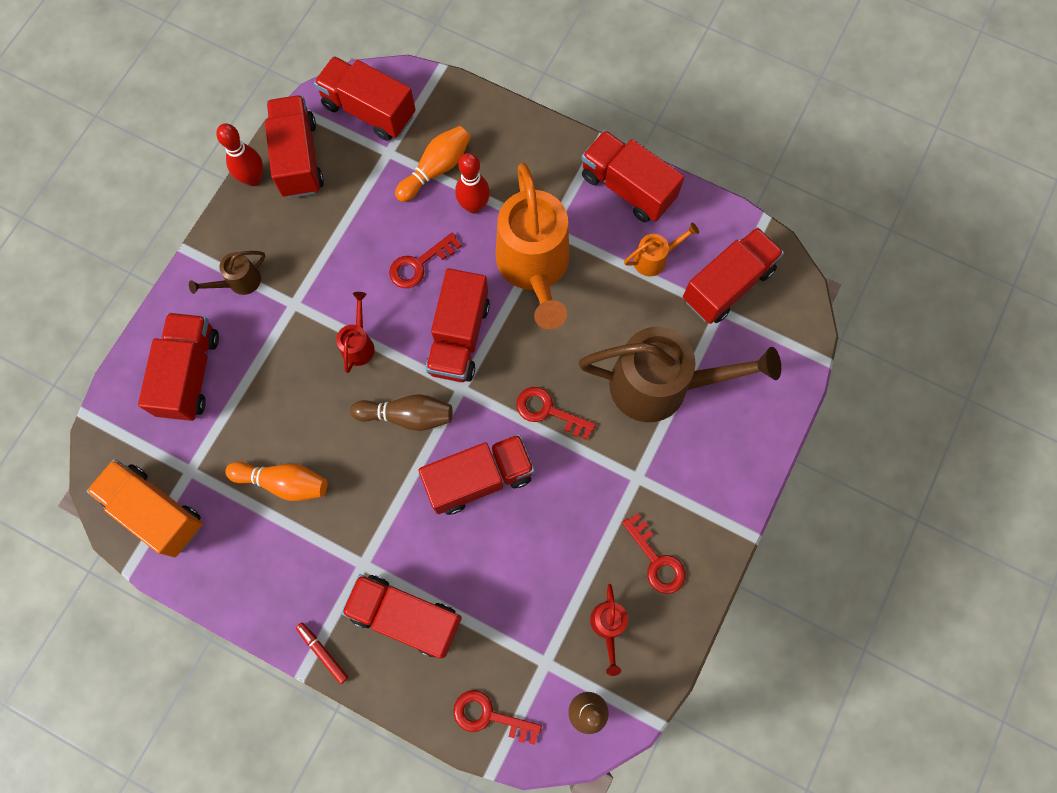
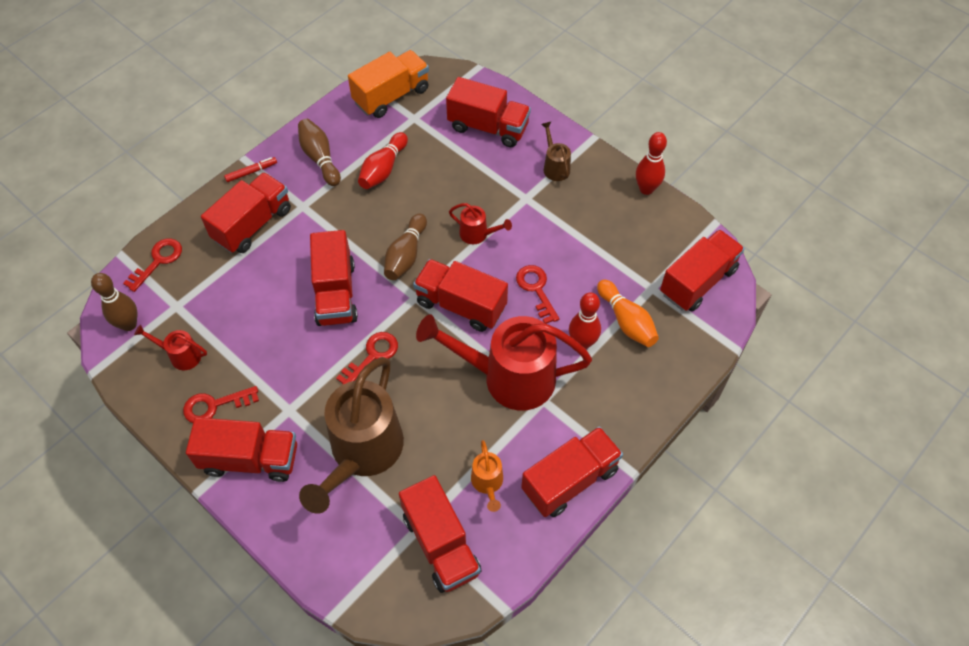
camera: 105 degrees right, 15 degrees down
(281, 570) = (320, 158): none -> brown bowling pin
(284, 482) = (383, 169): orange bowling pin -> red bowling pin
(298, 158) = (659, 222): red truck -> red truck (250, 459)
(534, 268) = (507, 377): orange watering can -> red watering can

